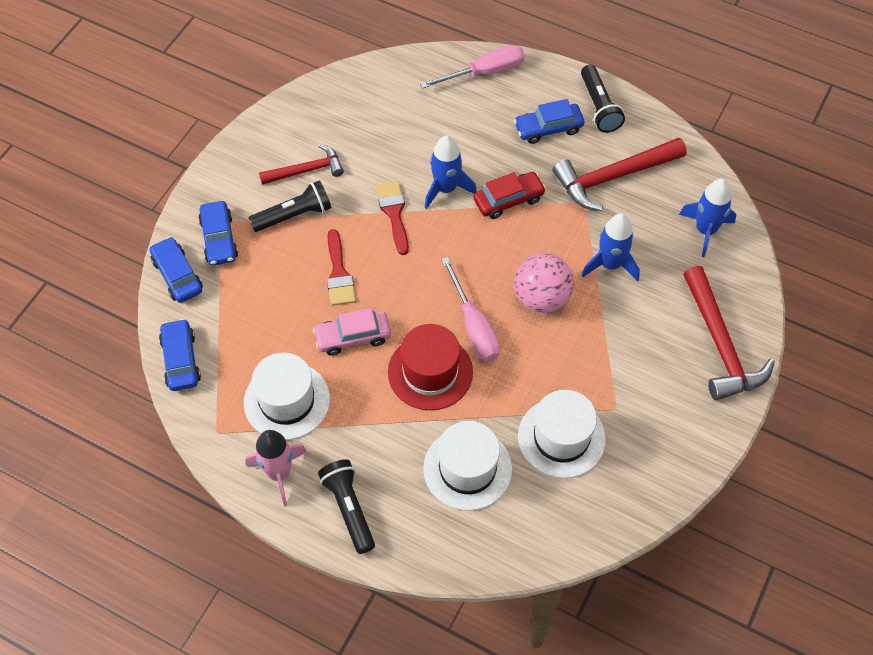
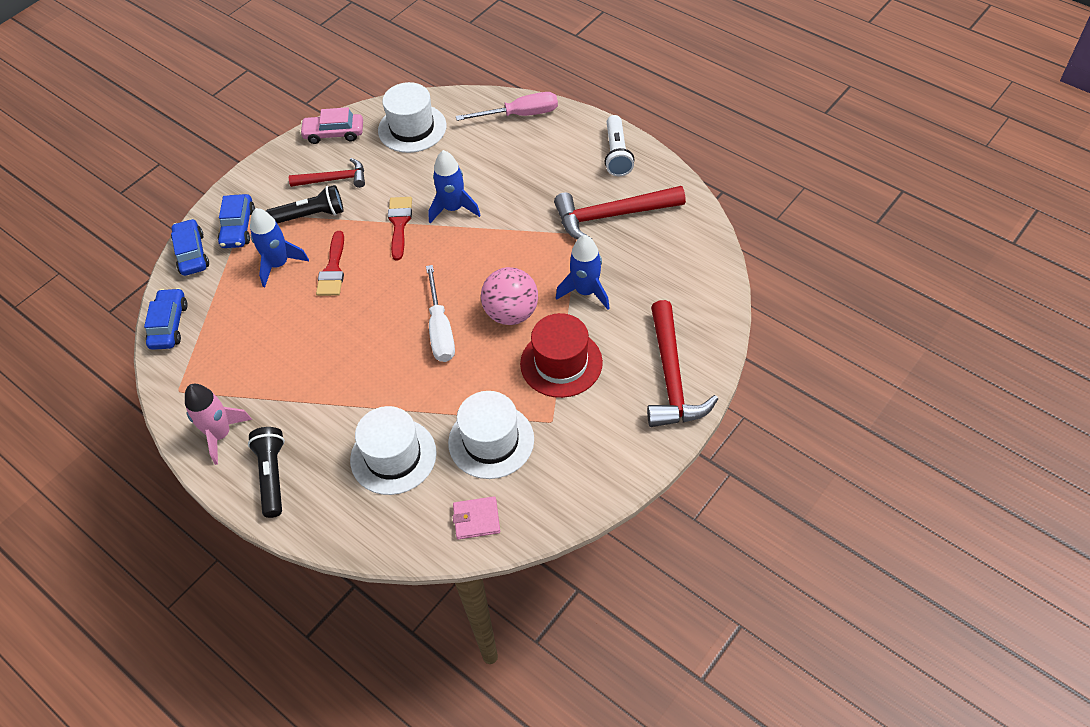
camera: 15 degrees right, 5 degrees down
(287, 400) = (249, 372): white hat -> white hat (412, 128)
(353, 337) = (327, 325): pink car -> pink car (334, 134)
(430, 372) = (387, 365): red hat -> red hat (561, 363)
(474, 326) = (440, 330): pink screwdriver -> white screwdriver
(508, 200) = (507, 224): red car -> none
(548, 128) = (564, 167): blue car -> none
(571, 521) = (476, 519): none -> pink wallet
(599, 107) = (617, 154): black flashlight -> white flashlight
(705, 230) = (687, 272): blue rocket -> blue rocket (279, 264)

